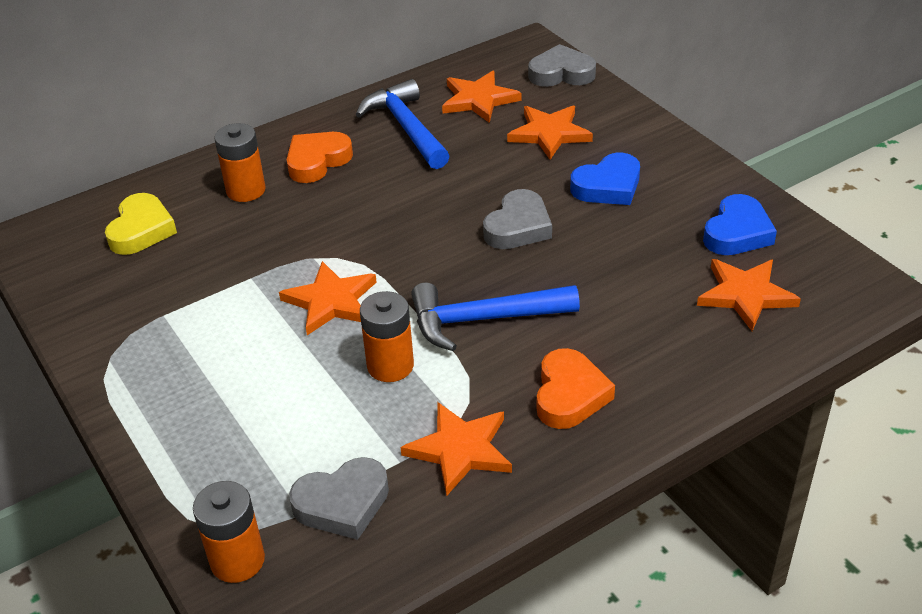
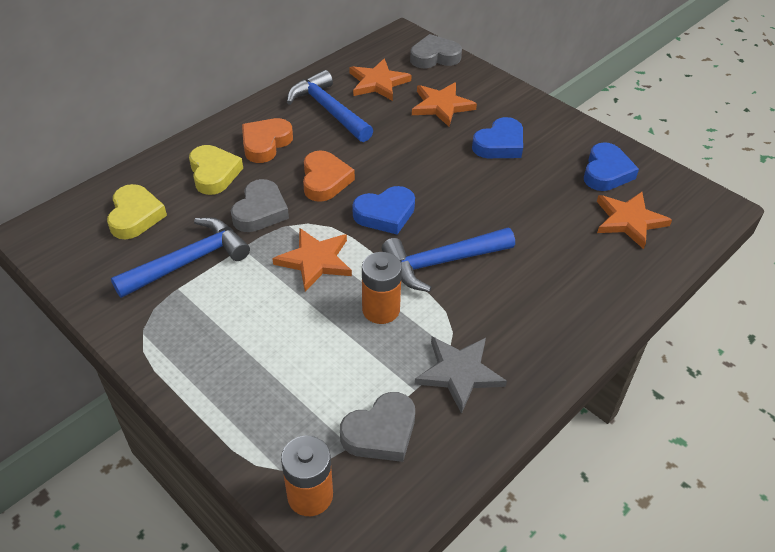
camera: 15 degrees left, 5 degrees up
(185, 286) = (189, 261): none -> blue hammer
(246, 190) = (214, 173): orange battery -> yellow heart
(434, 256) = (385, 214): none -> blue heart
(460, 450) = (459, 373): orange star -> grey star
(518, 227) = (443, 183): grey heart -> grey heart (260, 211)
(569, 395) = (528, 316): orange heart -> orange heart (325, 180)

